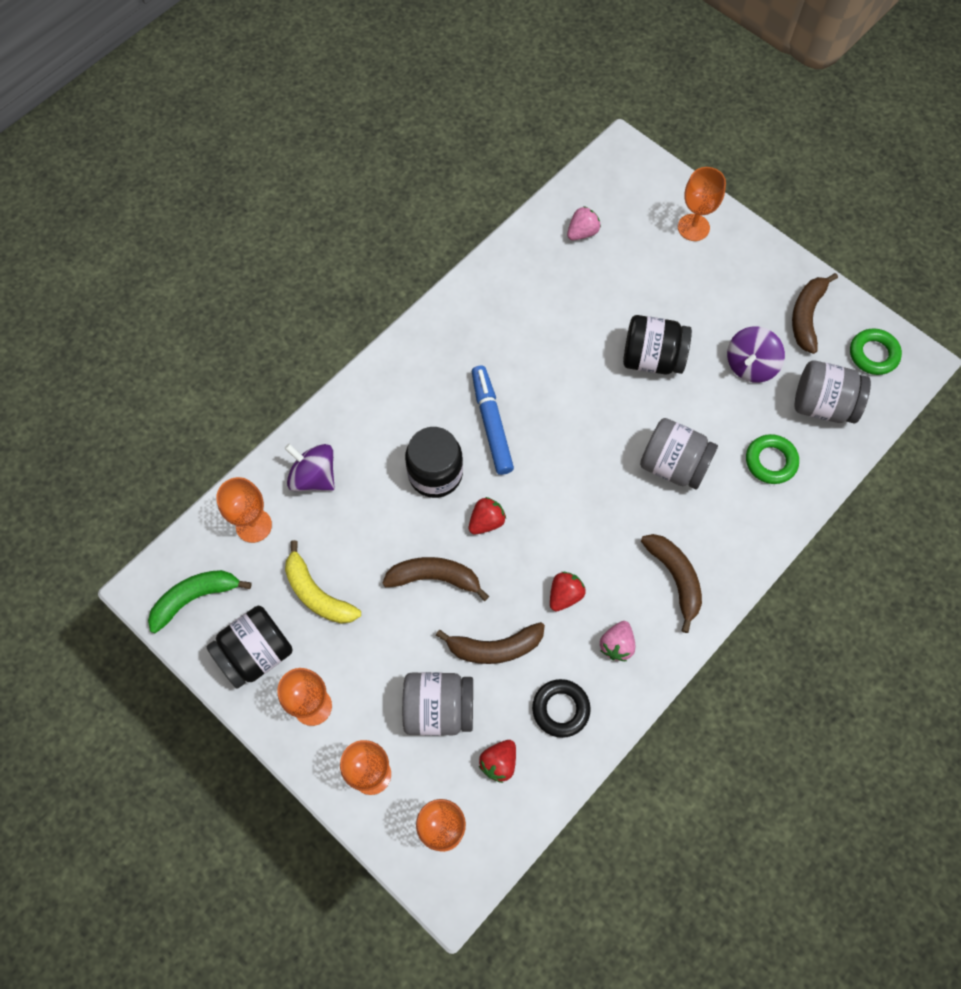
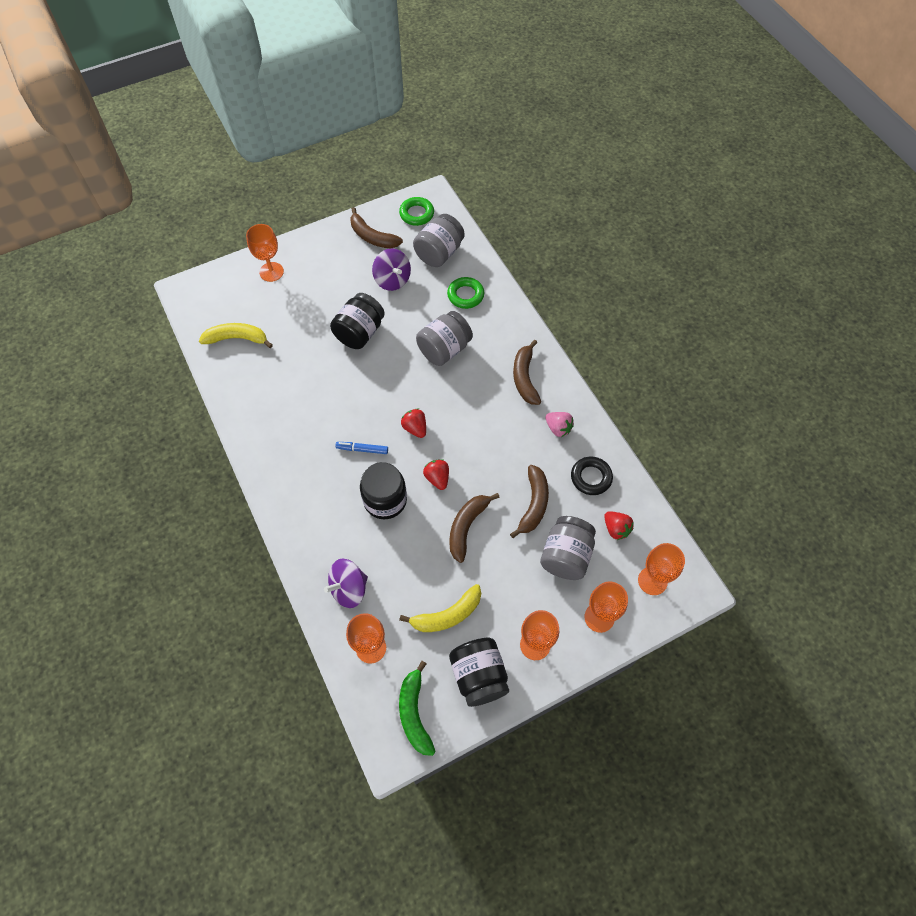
camera: 70 degrees left, 5 degrees down
(491, 424) = (362, 449): blue marker -> blue marker, size x0.57
(565, 595) = (511, 447): red strawberry -> red strawberry (415, 428)
(582, 232) = (237, 338): pink strawberry -> yellow banana
(675, 578) = (524, 378): brown banana -> brown banana turned 90 degrees counterclockwise

